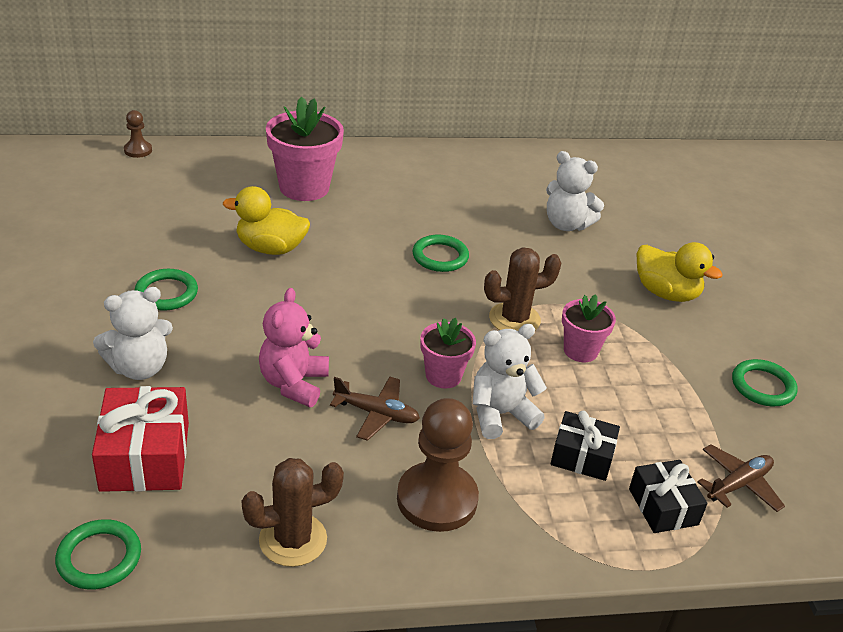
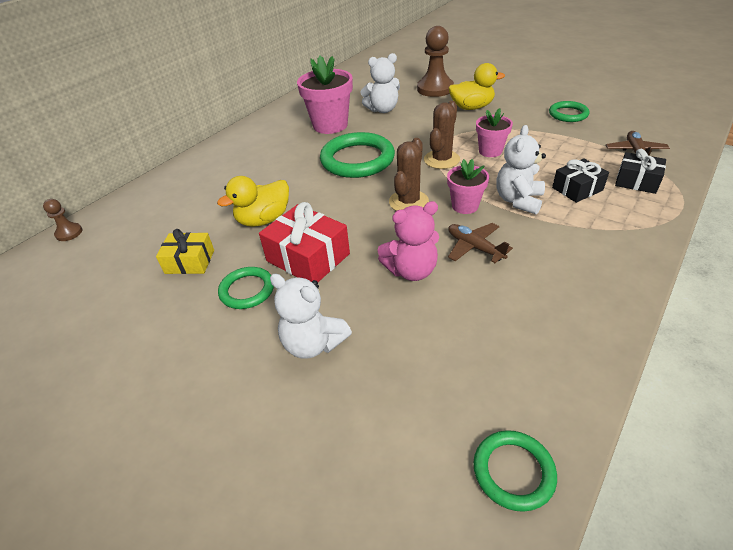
camera: 40 degrees left, 5 degrees up
(139, 368) = (313, 343): white teddy bear -> white teddy bear turned 105 degrees clockwise
(145, 456) = (417, 386): red gift -> red gift (308, 257)
(169, 239) = (190, 262): none -> yellow gift
(293, 540) = (568, 342): brown cactus -> brown cactus (408, 202)
(294, 384) = (411, 270): pink teddy bear -> pink teddy bear turned 75 degrees counterclockwise
(304, 187) = (223, 179): pink flower pot -> pink flower pot (330, 125)
(376, 414) = (474, 247): brown plane -> brown plane turned 105 degrees counterclockwise
(437, 499) = (574, 258): brown pawn -> brown pawn (435, 89)
(440, 256) = (357, 159): green ring -> green ring, size x1.81

